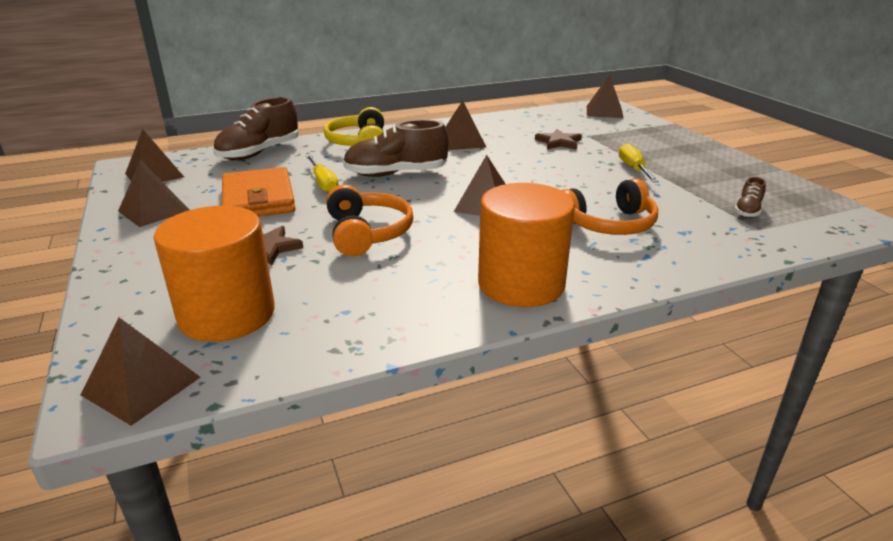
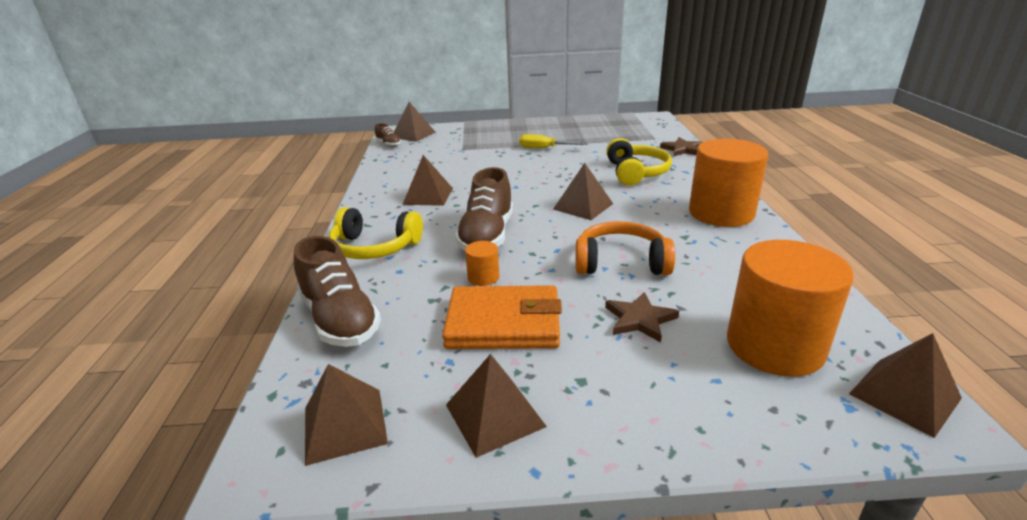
camera: 70 degrees left, 0 degrees up
(323, 183) = (483, 277): yellow screwdriver -> orange cylinder
(558, 142) = (468, 160): brown star -> brown star (682, 149)
(608, 224) = (636, 172): orange headphones -> yellow headphones
(747, 211) = (630, 136): brown shoe -> brown shoe (388, 144)

